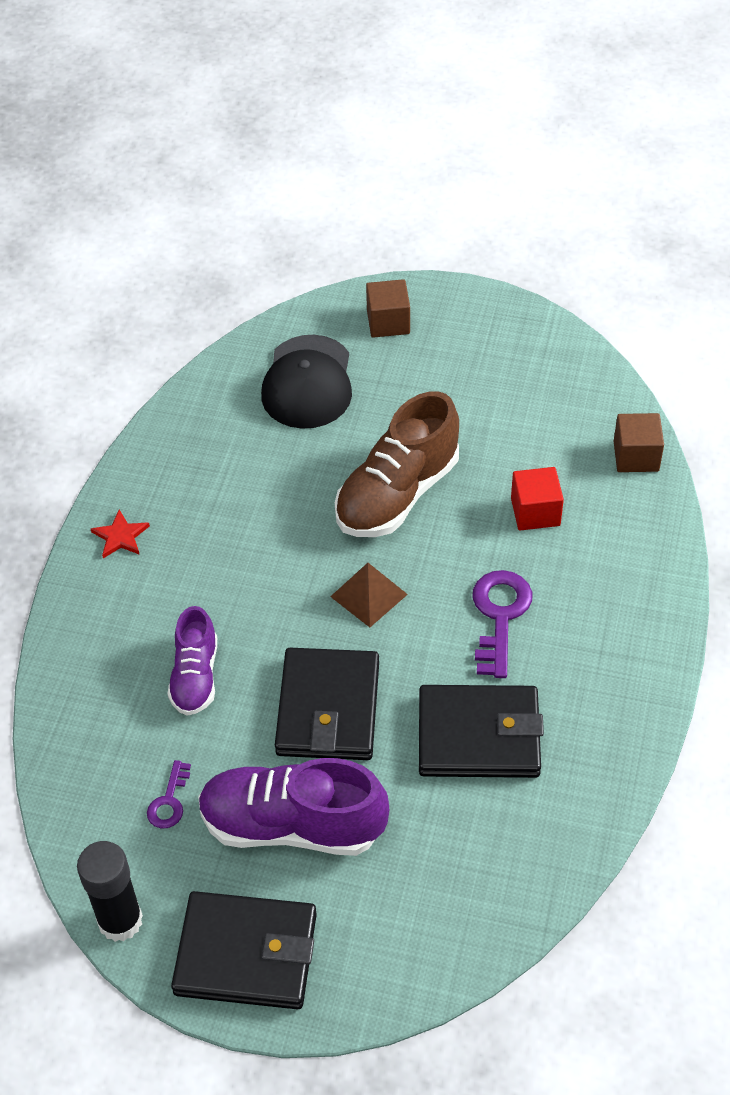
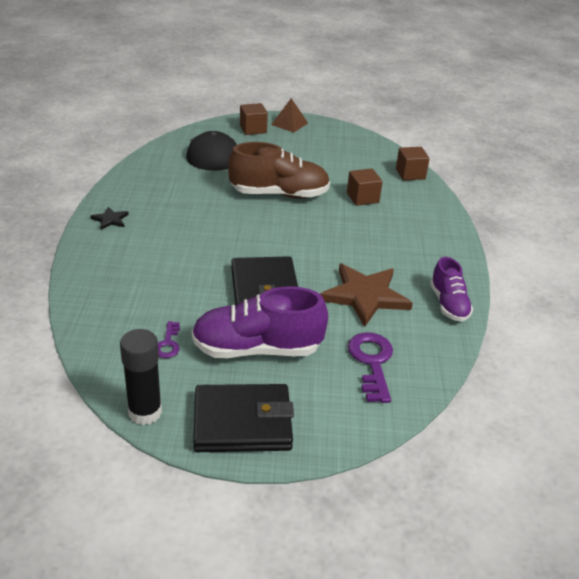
camera: 15 degrees left, 15 degrees down
(120, 536) = (110, 220): red star -> black star
(195, 676) = (173, 280): purple shoe -> purple shoe (448, 304)
(369, 595) = (275, 237): brown pyramid -> brown pyramid (289, 124)
(397, 494) = (279, 194): brown shoe -> brown shoe turned 120 degrees counterclockwise
(479, 736) = (365, 296): black wallet -> brown star
(499, 616) = (358, 242): purple key -> purple key (372, 362)
(535, 512) = (362, 198): red cube -> brown cube

